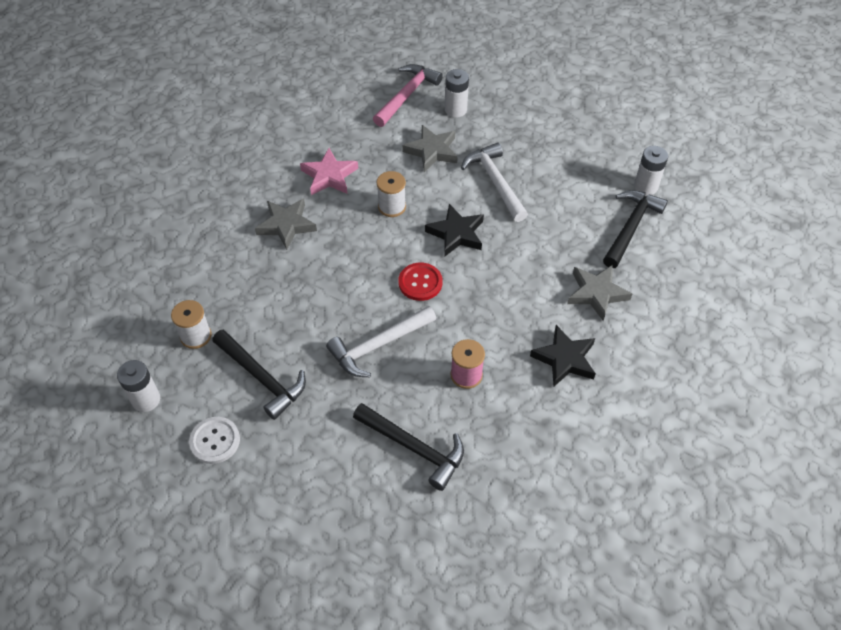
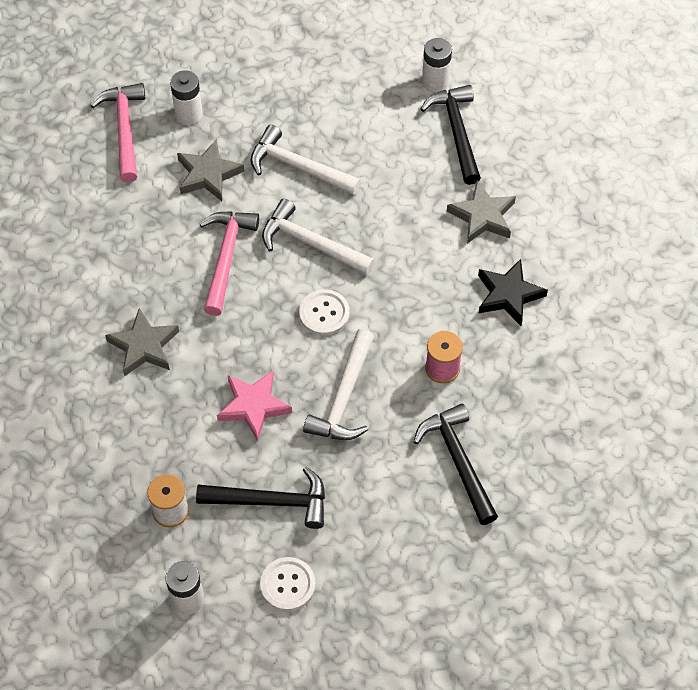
camera: 40 degrees left, 5 degrees up
(329, 176) = (134, 268): pink star -> pink star (254, 406)
(392, 207) = (226, 258): white spool -> pink hammer
(414, 447) = (458, 461): black hammer -> black hammer turned 105 degrees counterclockwise
(420, 282) = (324, 313): red button -> white button
(456, 233) = (311, 243): black star -> white hammer

